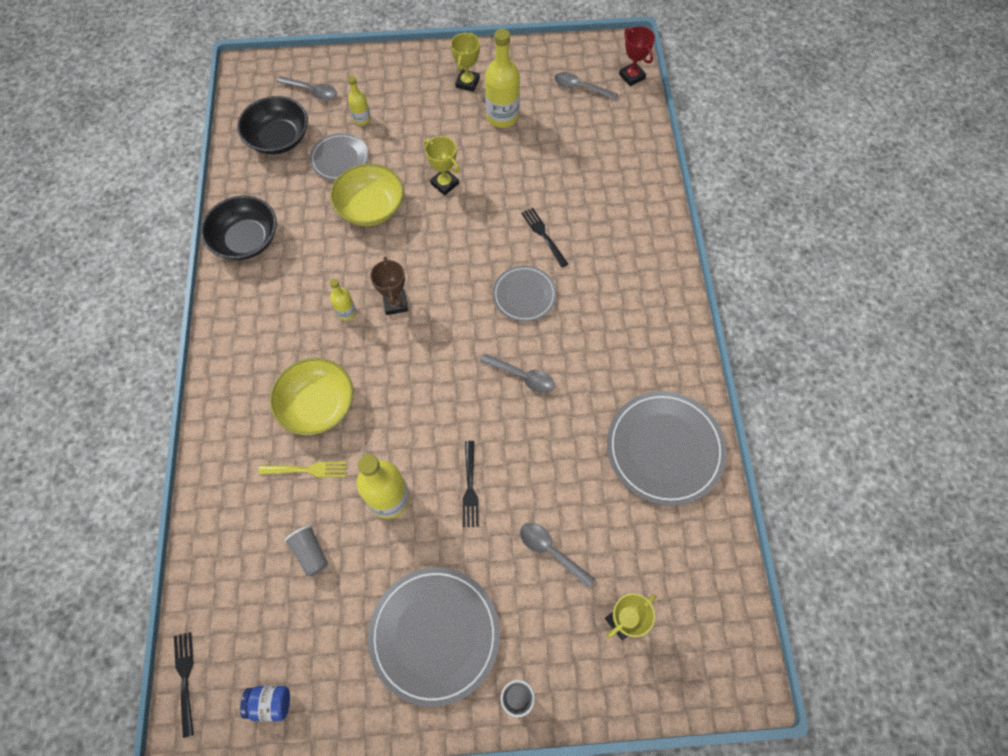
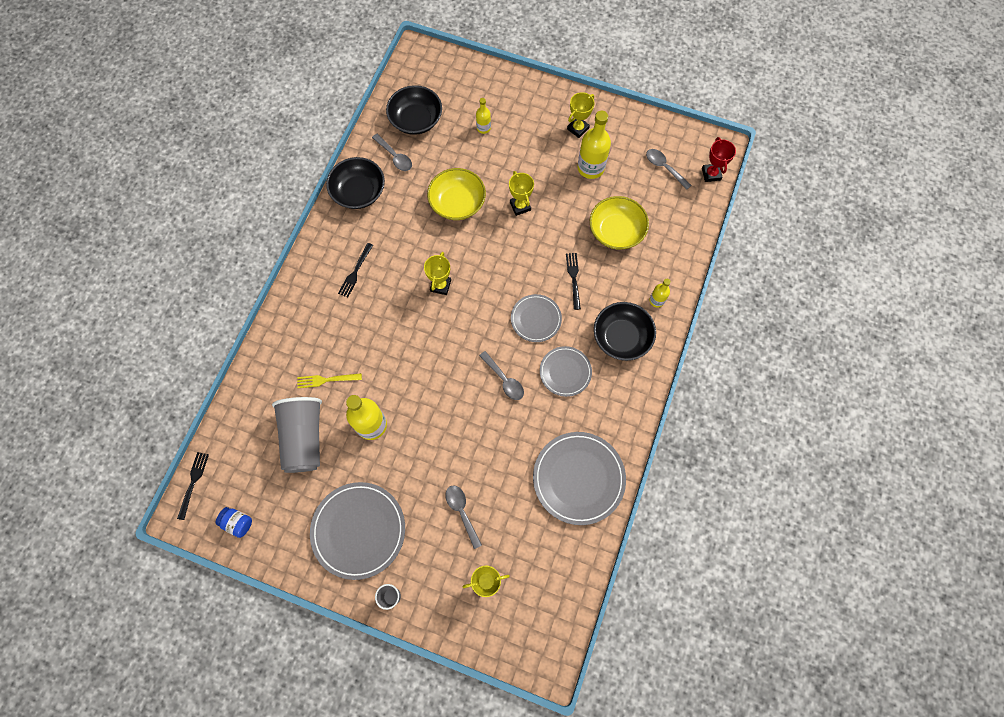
camera: 25 degrees right, 5 degrees up
(307, 470) = (326, 380): yellow fork -> yellow fork turned 150 degrees clockwise
(310, 553) = (304, 438): grey cup -> grey cup, size x2.16
(312, 91) = (457, 90): grey spoon -> grey spoon (395, 157)
(317, 405) = (354, 337): yellow bowl -> yellow bowl (616, 231)
(340, 159) = (452, 154): grey plate -> grey plate (565, 372)
(346, 312) = (403, 277): yellow bottle -> yellow bottle (656, 300)
(395, 303) = (440, 285): brown trophy -> yellow trophy
(470, 487) = (429, 442): black fork -> black fork (355, 272)
(629, 275) = (621, 337): none -> black bowl

